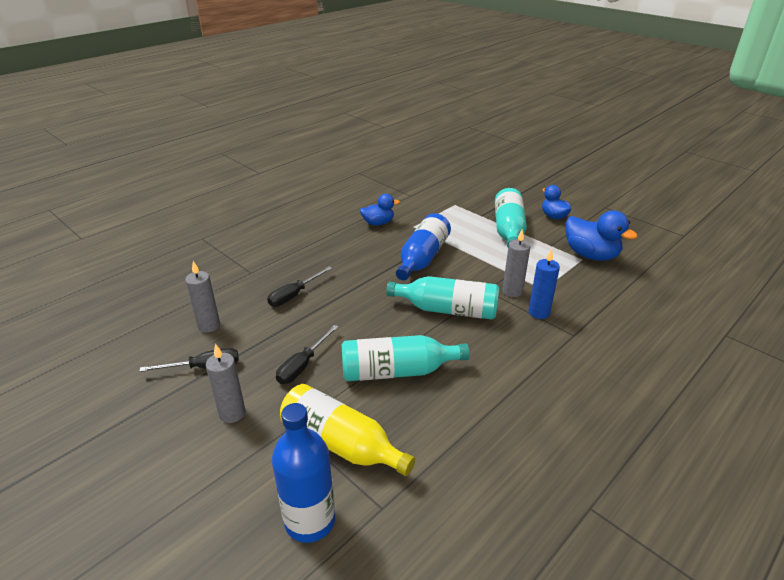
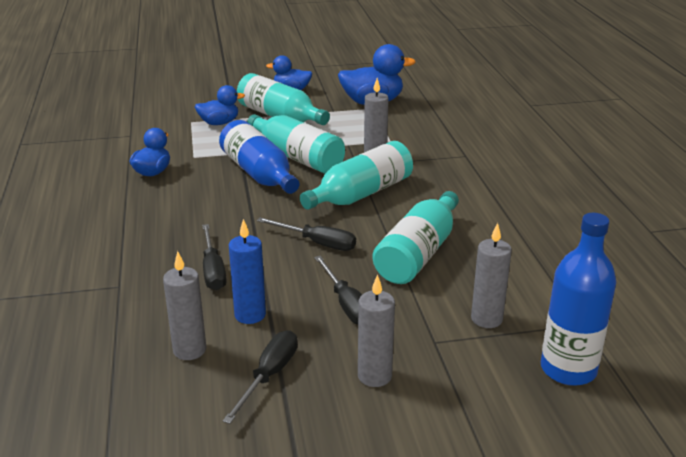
camera: 55 degrees left, 5 degrees down
(341, 444) = (486, 319): yellow bottle -> grey candle
(364, 320) = (317, 243): none -> black screwdriver
(463, 261) = (297, 157): none -> turquoise bottle
(467, 214) = (219, 123): none -> blue duck
(538, 312) = (419, 156): blue candle -> blue candle (250, 315)

